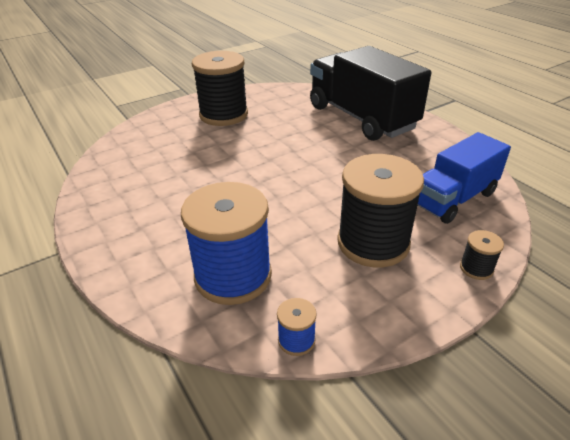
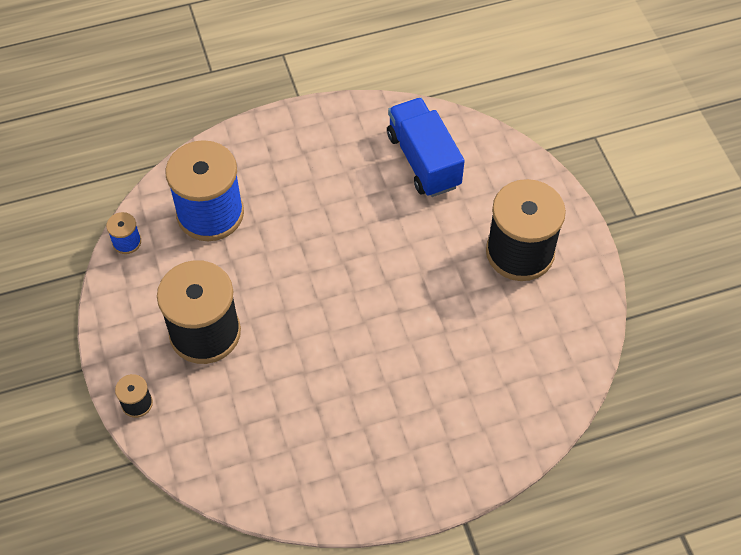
camera: 105 degrees right, 20 degrees up
(361, 117) = (460, 420): black truck -> none
(453, 199) = (240, 440): blue truck -> blue truck (423, 160)

